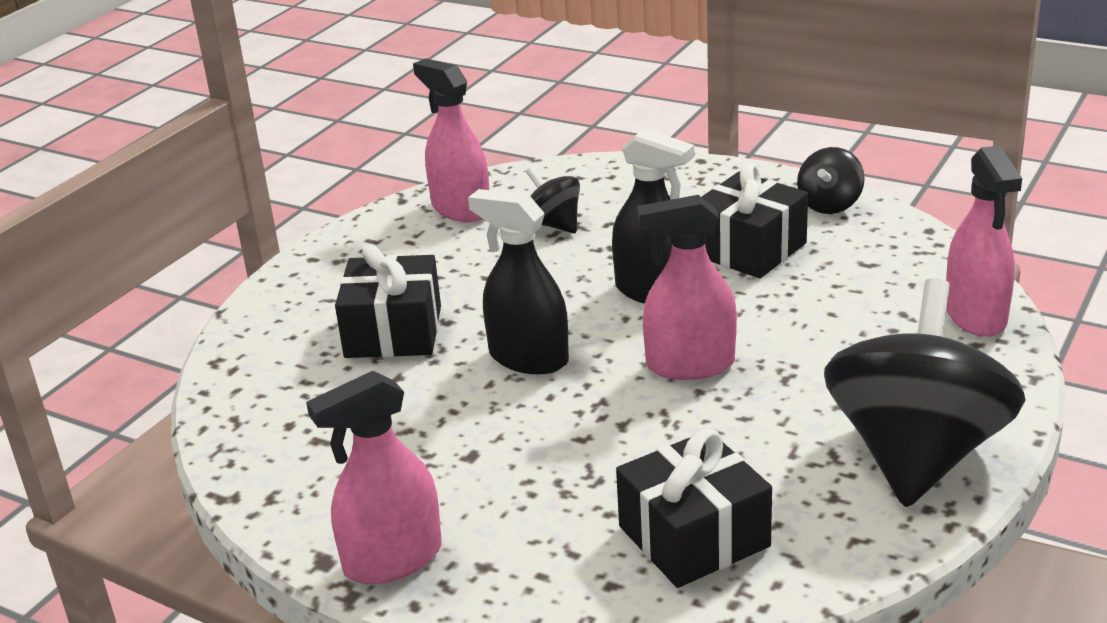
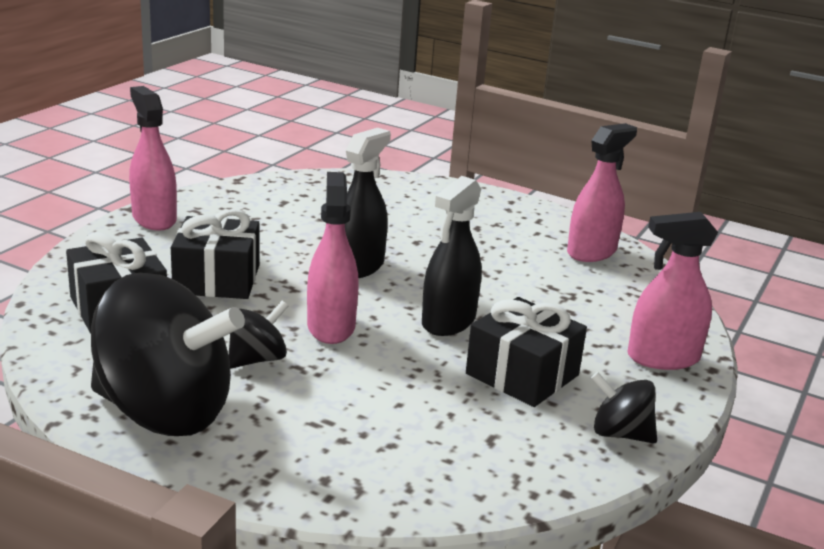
camera: 85 degrees right, 5 degrees down
(393, 332) = (405, 224): black gift -> black gift (217, 279)
(553, 224) = (566, 287): black spinning top -> black spinning top (257, 359)
(975, 316) = (377, 488): pink spray bottle -> pink spray bottle (663, 358)

